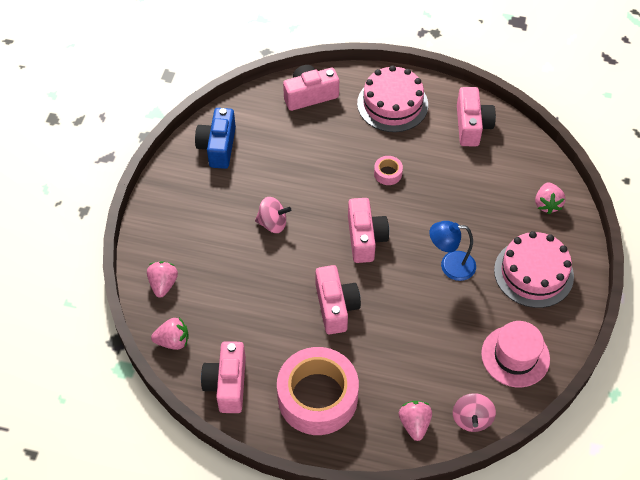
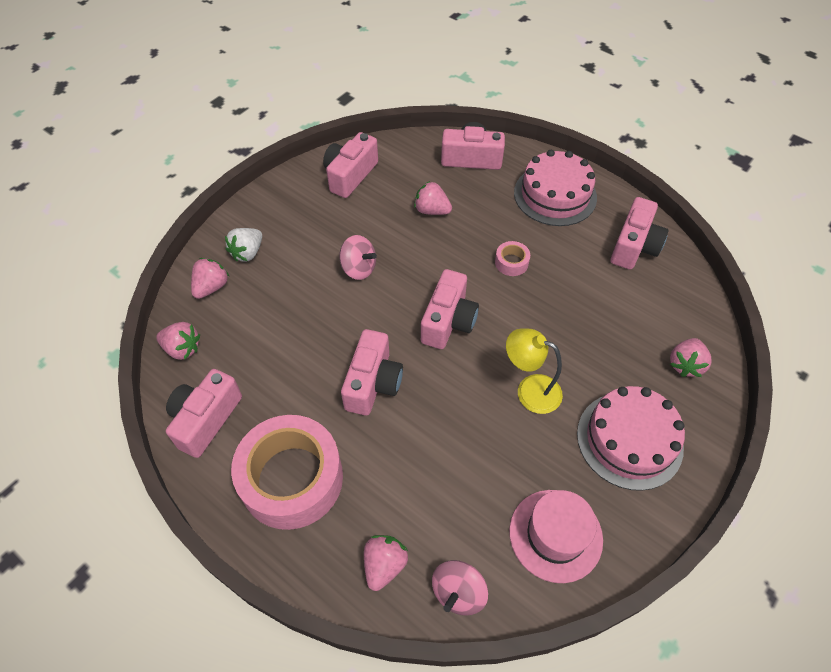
camera: 25 degrees right, 0 degrees up
(174, 245) = (247, 253): none -> white strawberry
(218, 147) = (350, 175): blue camera -> pink camera
(303, 153) = (432, 210): none -> pink strawberry
(450, 266) = (530, 390): blue lamp -> yellow lamp

